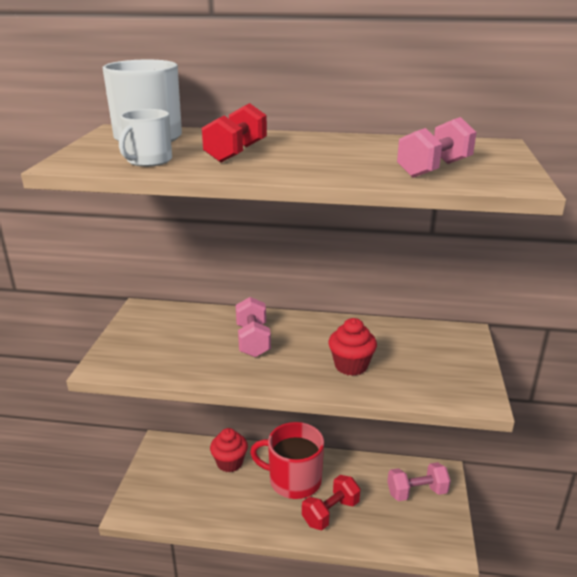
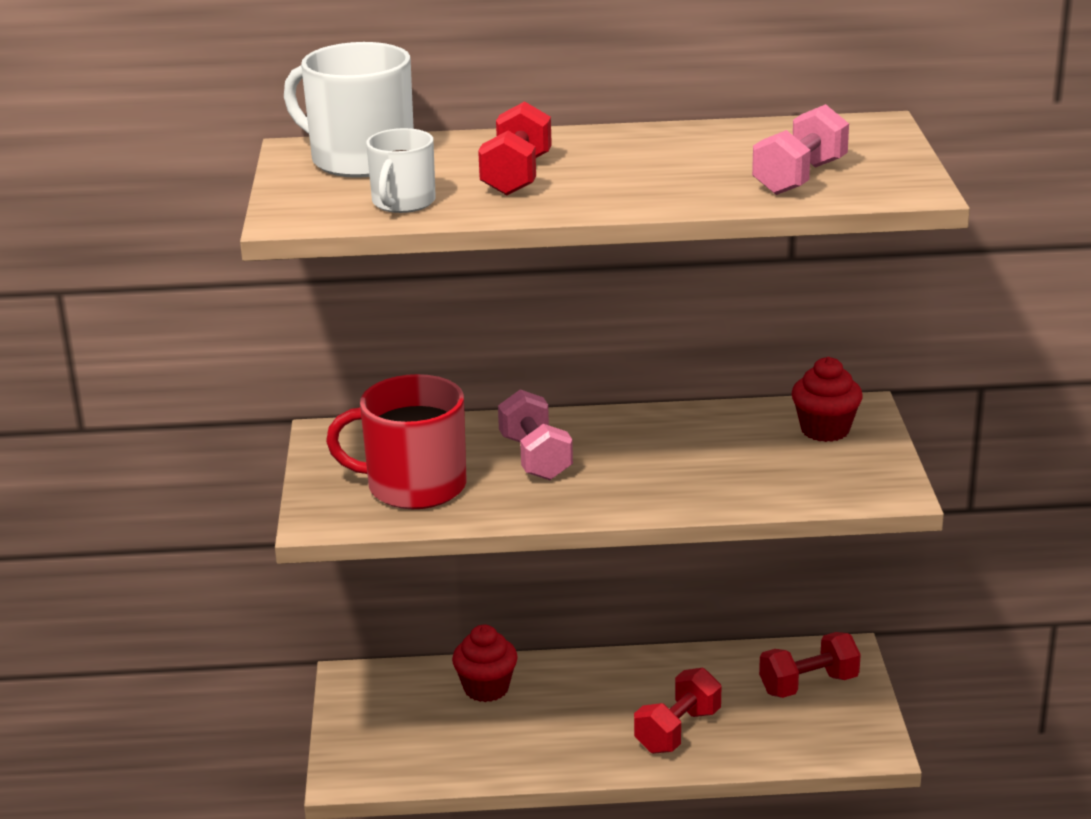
camera: 10 degrees left, 0 degrees up
(293, 480) = (603, 697): red mug -> red mug (414, 486)
(351, 366) = (699, 474): red cupcake -> red cupcake (825, 430)
(416, 492) = (808, 685): pink dumbbell -> red dumbbell

